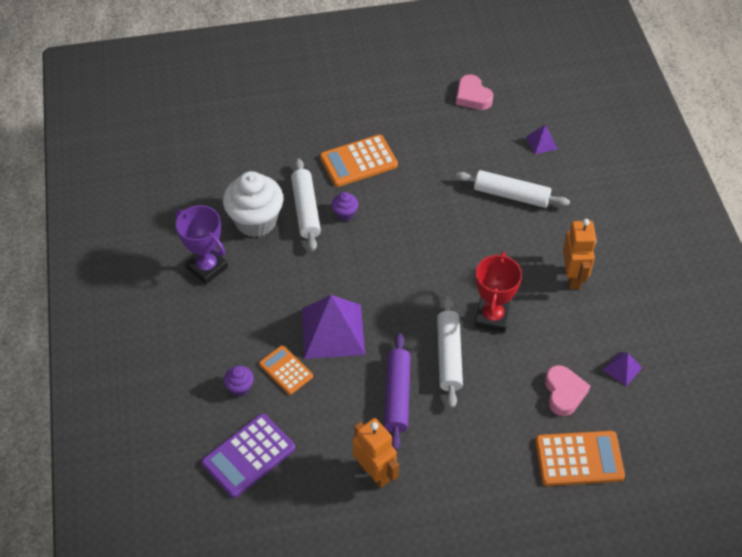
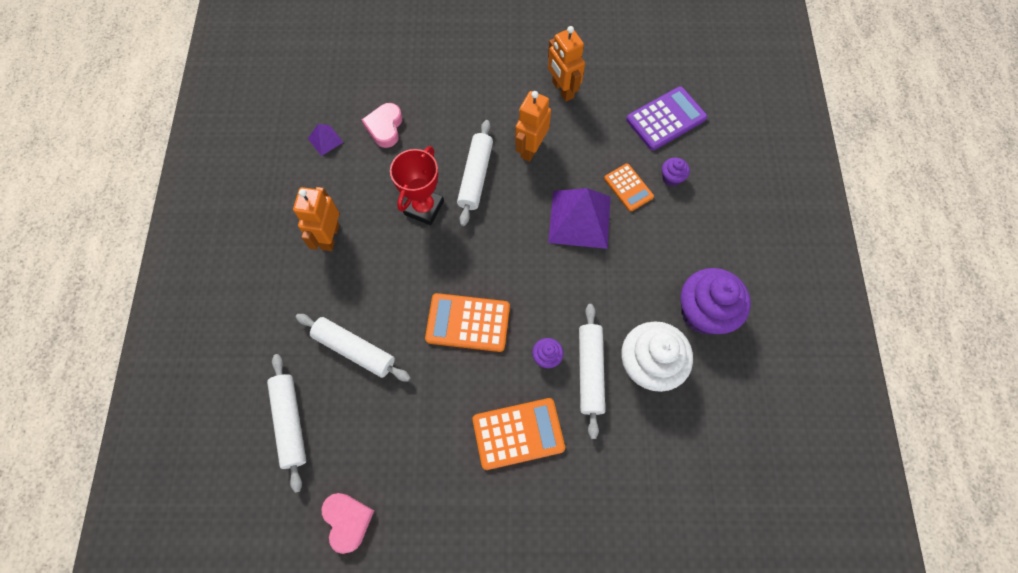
camera: 170 degrees left, 15 degrees up
(207, 267) = (703, 313): purple trophy -> purple cupcake
(397, 395) = (531, 148): purple rolling pin -> orange robot
(541, 142) = (290, 422): purple pyramid -> white rolling pin
(579, 459) = (394, 75): orange calculator -> orange calculator (468, 323)

